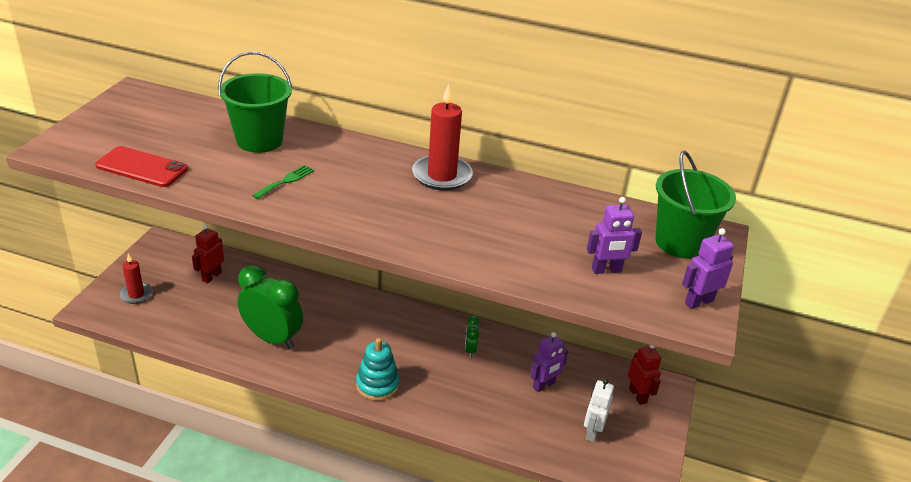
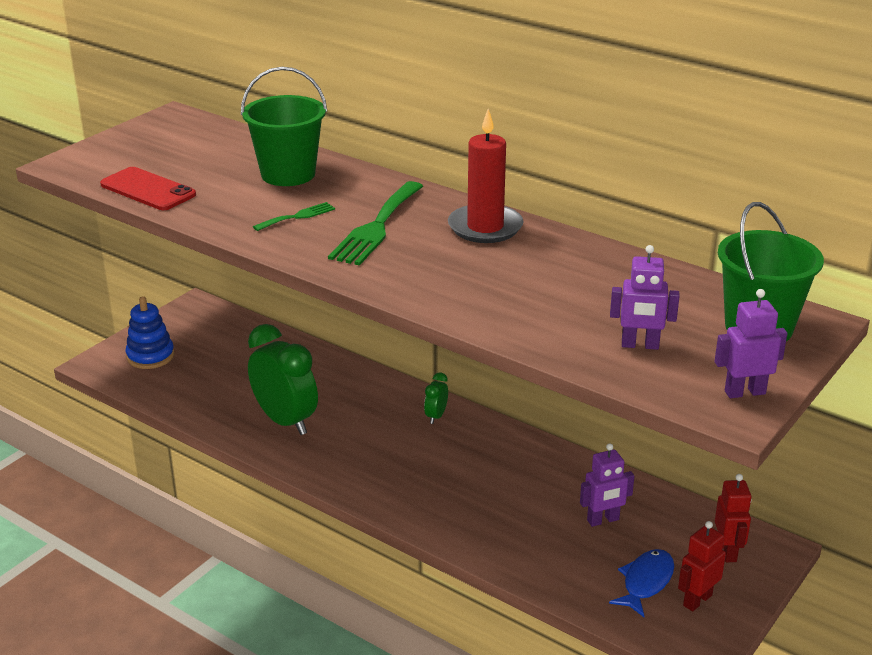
camera: 20 degrees right, 5 degrees down
(136, 294) = (150, 356): red candle -> blue stacking toy
(211, 276) = (240, 348): red robot -> red robot (697, 600)
(356, 184) = (376, 227): none -> green fork
(377, 385) = (390, 488): turquoise stacking toy -> none
(470, 350) = (522, 467): green clock -> green clock (436, 416)
(592, 432) = (645, 582): white robot -> blue fish

